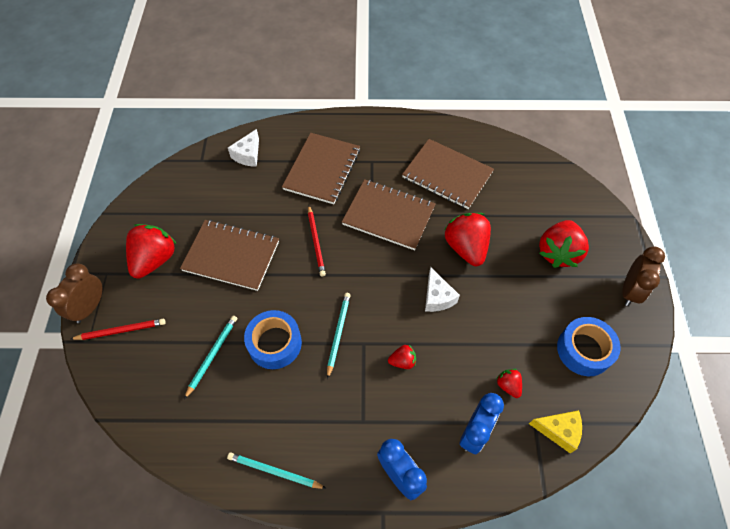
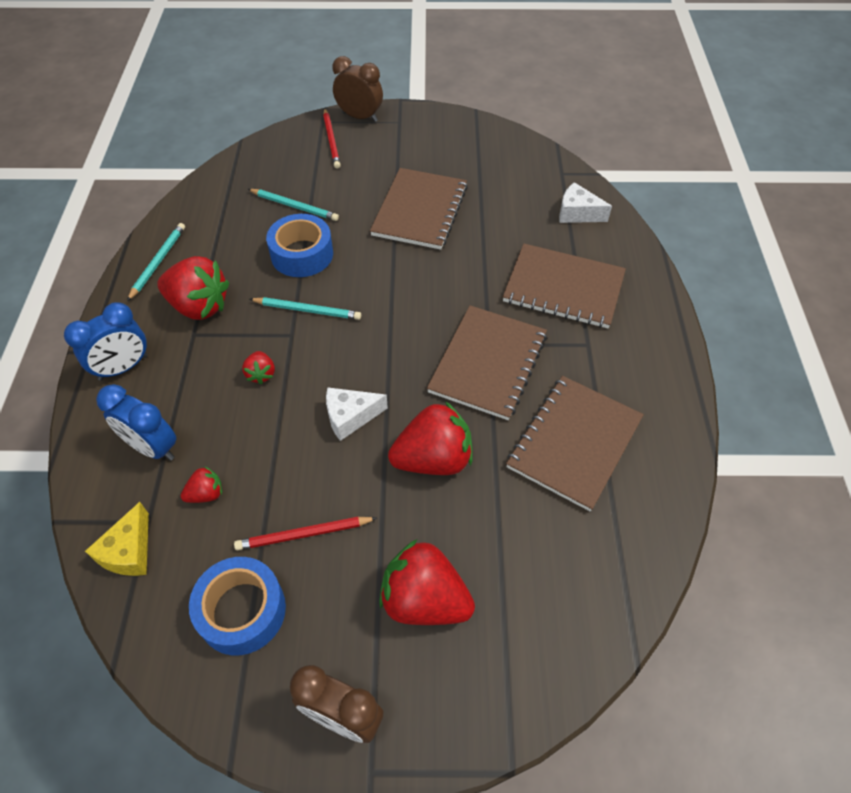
camera: 90 degrees right, 5 degrees down
(155, 259) = (415, 152): red strawberry -> red strawberry (199, 306)
(316, 242) = (441, 285): red pencil -> red pencil (304, 534)

